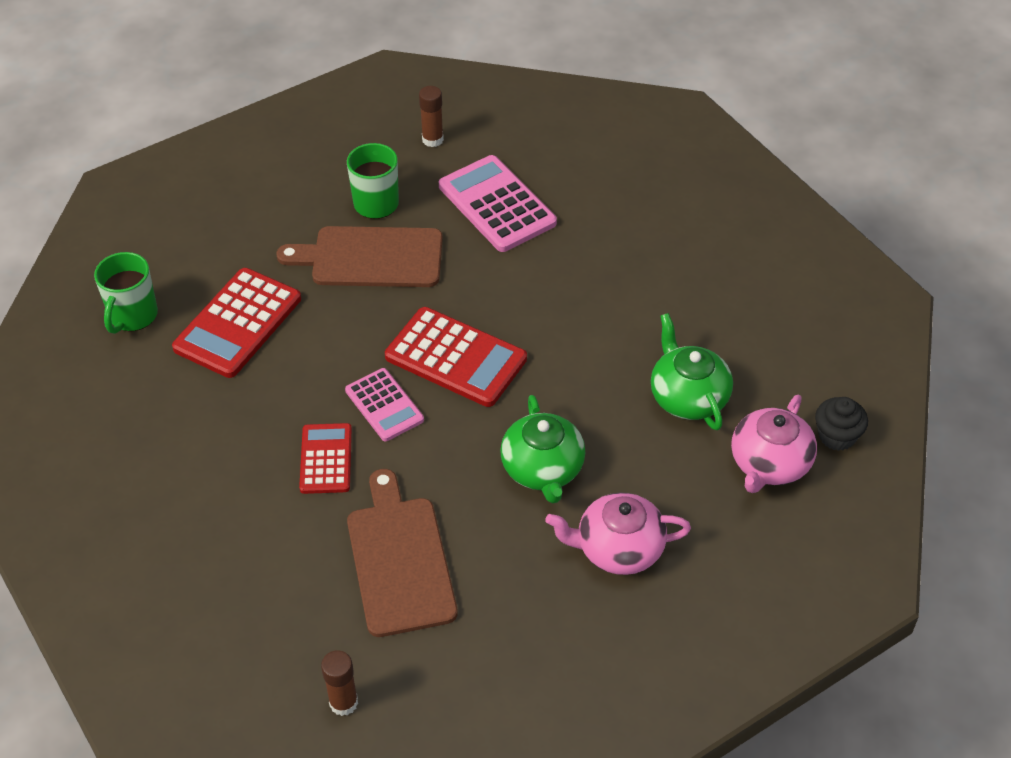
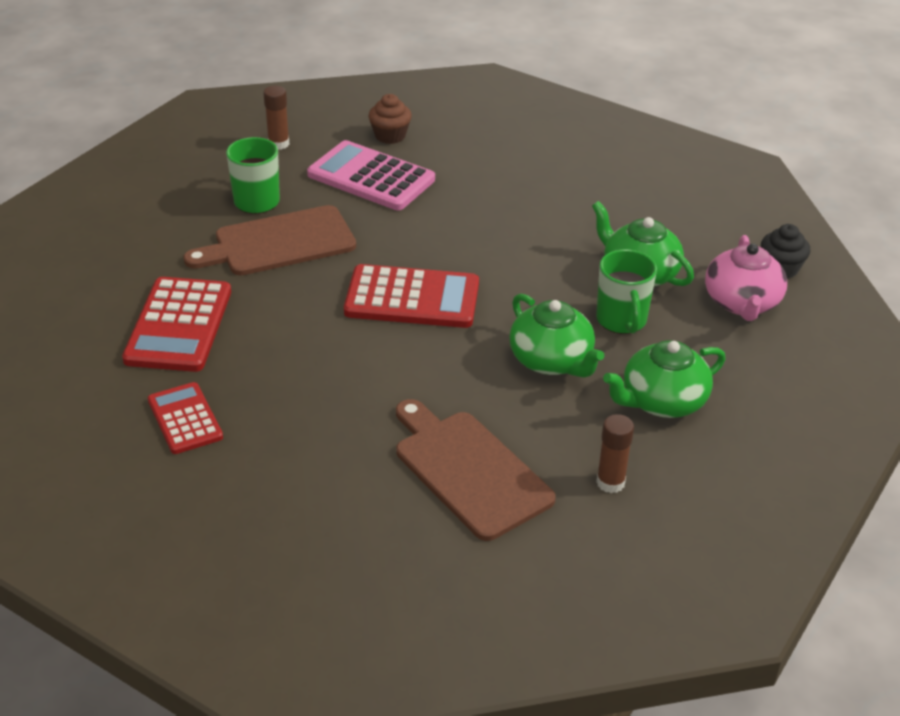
camera: 25 degrees left, 10 degrees down
(133, 316) = (62, 347): green mug -> green mug (621, 321)
(326, 459) = (340, 410): red calculator -> red calculator (185, 419)
(343, 702) = (495, 607): brown glue stick -> brown glue stick (610, 482)
(384, 405) = (369, 352): pink calculator -> none
(543, 158) = (390, 136): none -> brown cupcake
(618, 549) = (662, 401): pink teapot -> green teapot

